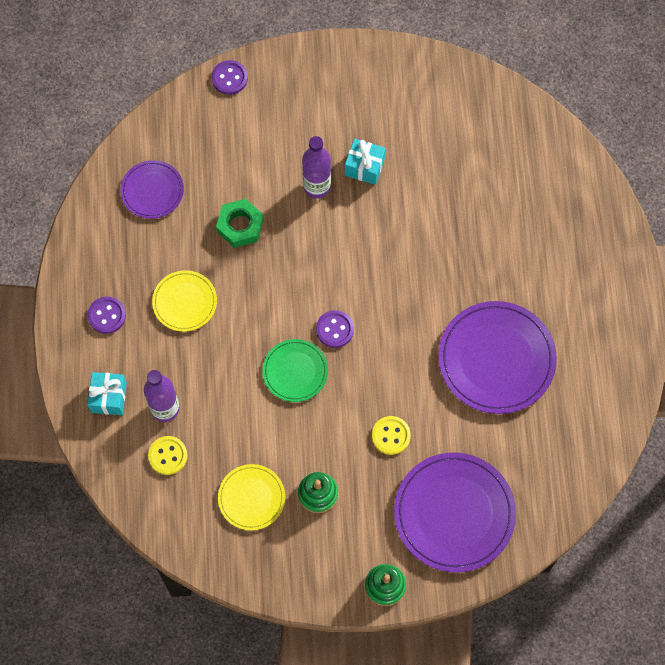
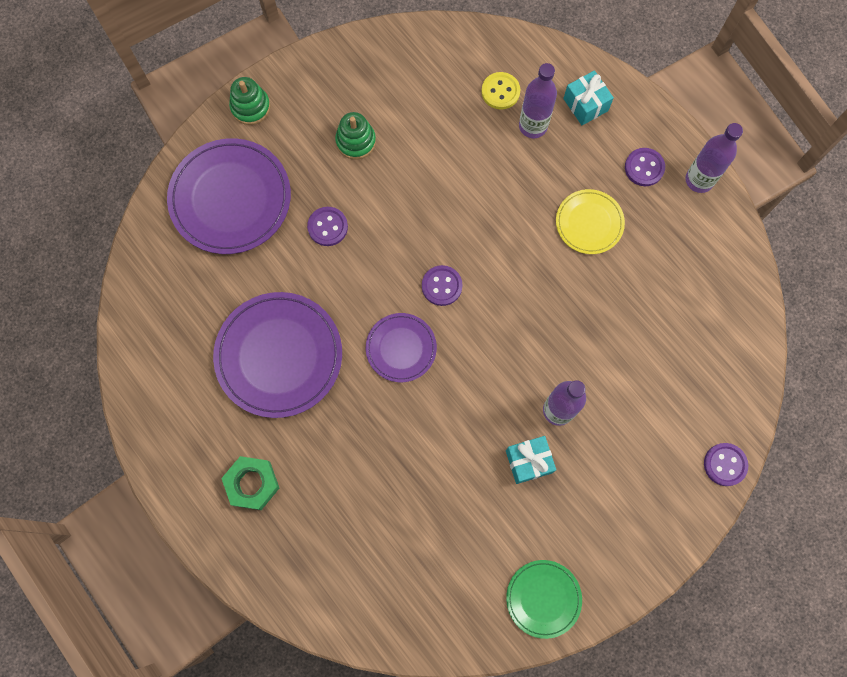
camera: 145 degrees right, 5 degrees up
(73, 278) = (699, 180): none -> purple bottle
(152, 191) = (700, 302): purple plate -> purple plate (401, 348)
(240, 226) = (597, 323): green nut -> green nut (252, 484)
(251, 498) = (407, 103): yellow plate -> none
(295, 371) = (449, 227): green plate -> green plate (543, 598)
(391, 436) = (327, 227): yellow button -> purple button

